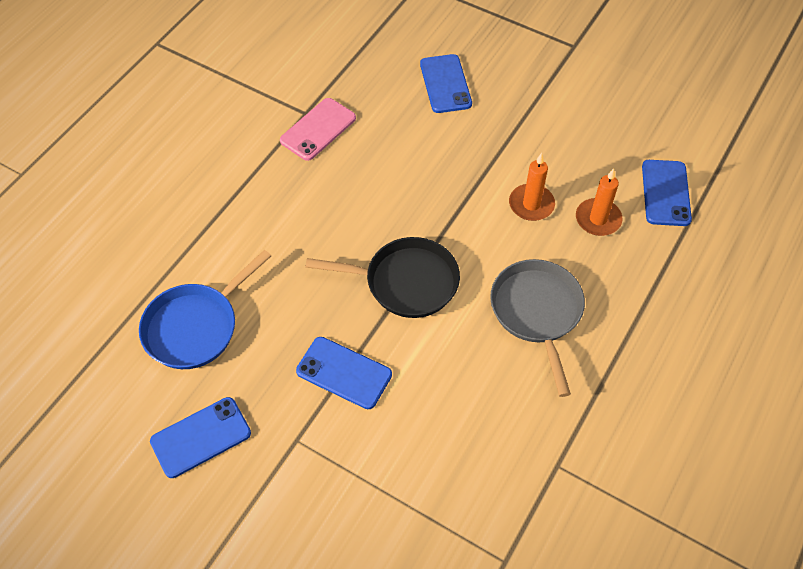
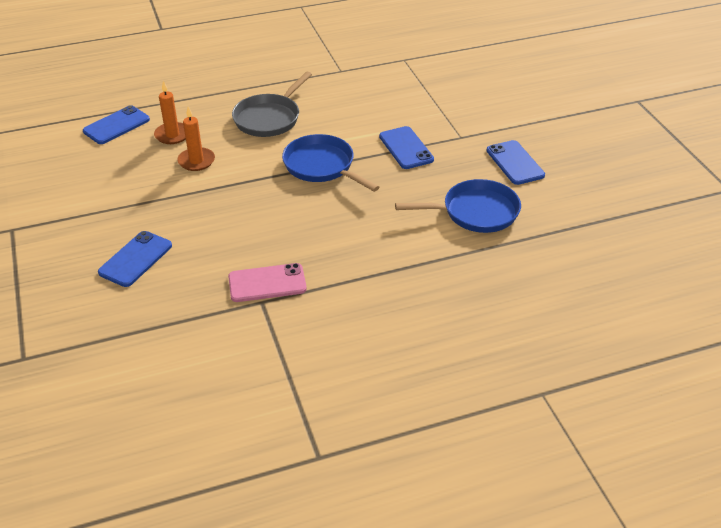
camera: 140 degrees left, 15 degrees down
(201, 437) = (514, 163): blue phone -> blue phone turned 60 degrees clockwise
(405, 282) = (322, 166): black pan -> blue pan

